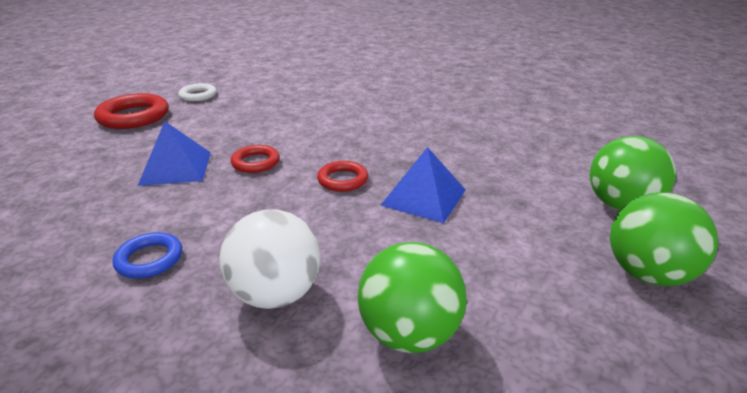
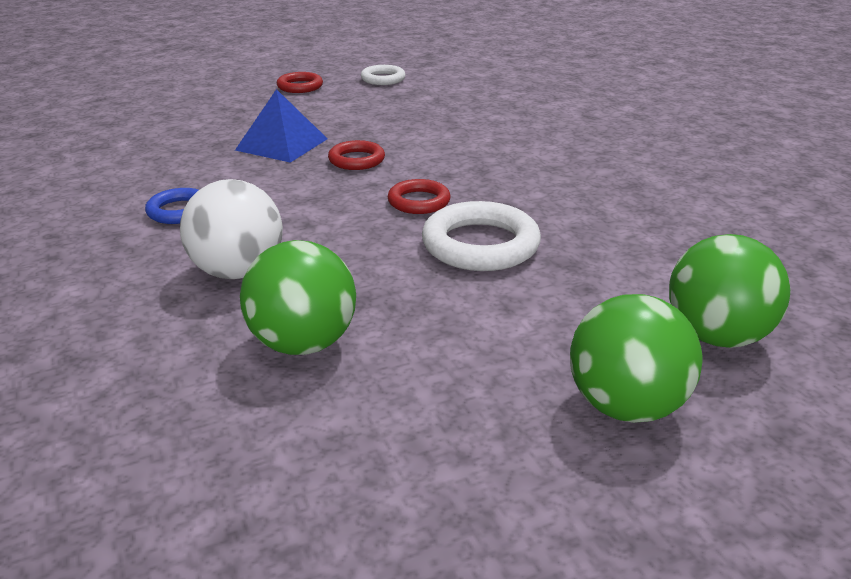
camera: 35 degrees right, 0 degrees up
(134, 116) = (300, 86): red ring -> red ring, size x0.59
(424, 197) = (480, 245): blue pyramid -> white ring

